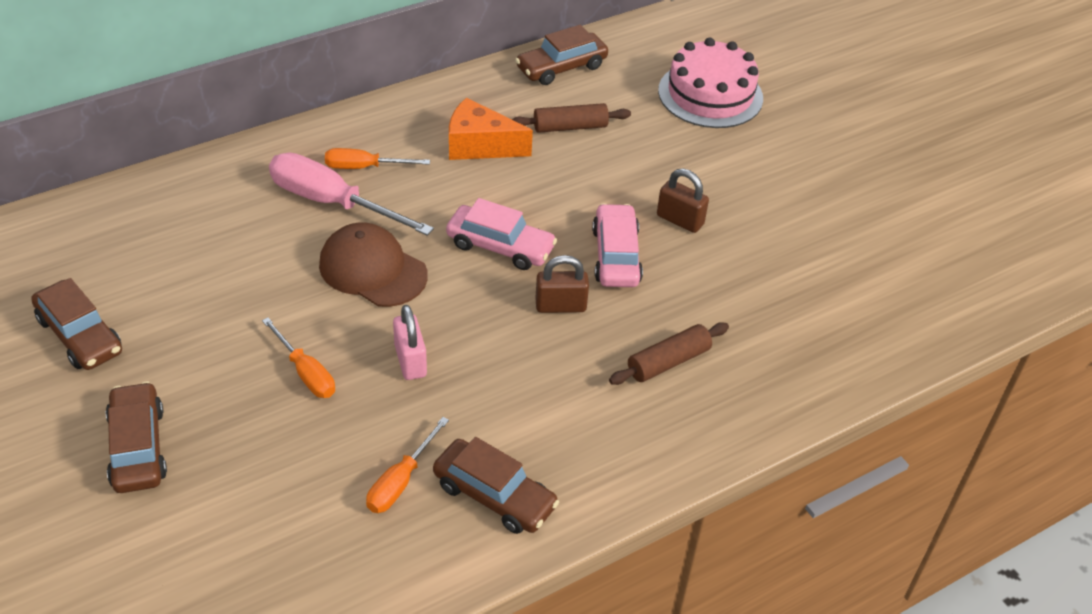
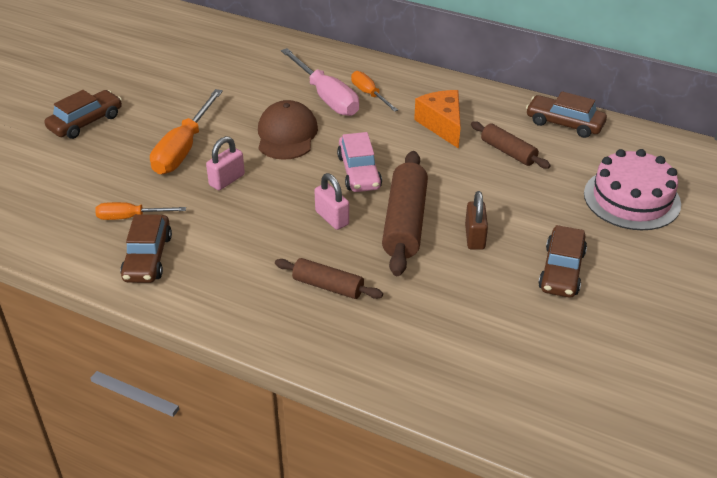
camera: 60 degrees right, 5 degrees down
(80, 335) = (145, 70): brown car -> brown car (561, 270)
(306, 373) = (183, 149): orange screwdriver -> orange screwdriver, size x1.73
(332, 202) = (326, 97): pink screwdriver -> pink screwdriver turned 150 degrees clockwise
(560, 306) = (332, 218): brown padlock -> pink padlock
(616, 256) = (405, 222): pink car -> brown rolling pin

